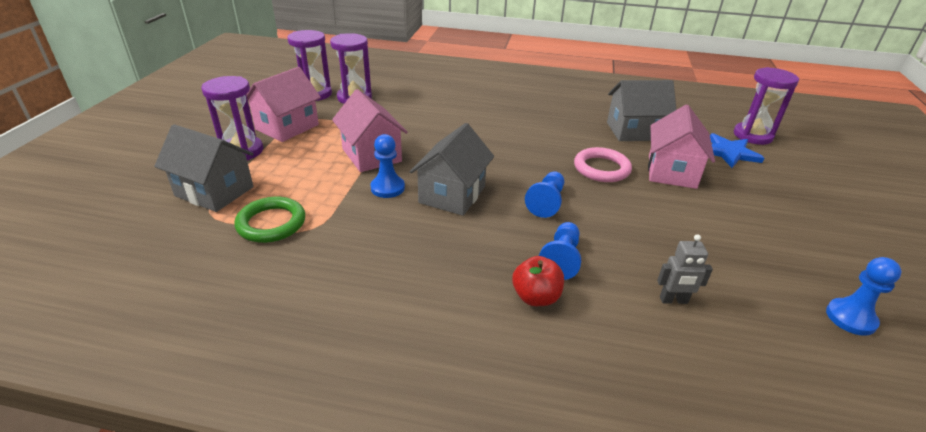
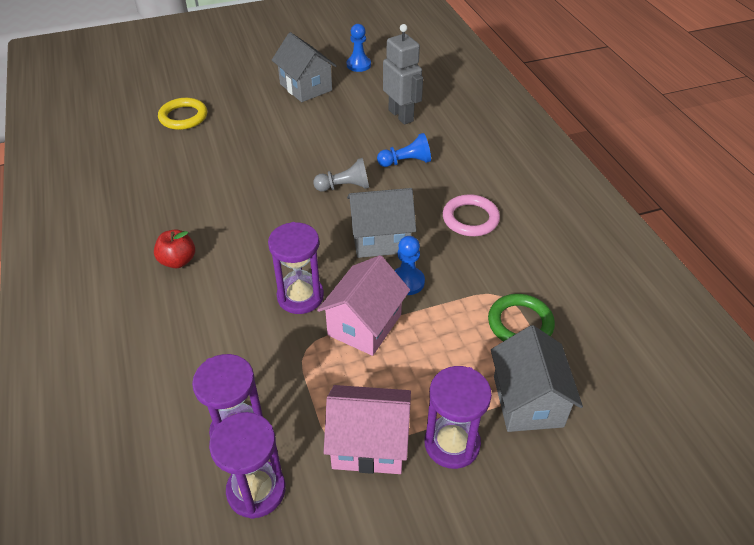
camera: 120 degrees left, 10 degrees up
(536, 297) = (451, 161): red apple -> red apple (178, 261)
(546, 202) = (344, 187): blue pawn -> grey pawn
(601, 168) = (266, 173): pink ring -> pink ring (470, 219)
(634, 131) = (175, 171): grey house -> grey house (306, 87)
(671, 171) = (241, 139): pink house -> none
(673, 300) = (401, 115): grey robot -> grey robot, size x1.84
(729, 152) = (183, 117): blue star -> yellow ring
(752, 136) = (138, 109): purple hourglass -> purple hourglass (300, 296)

